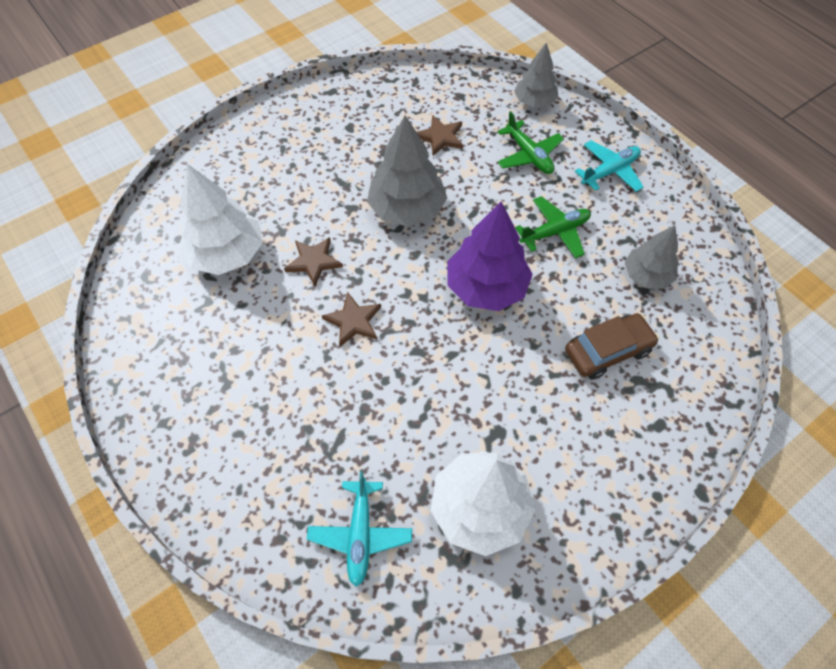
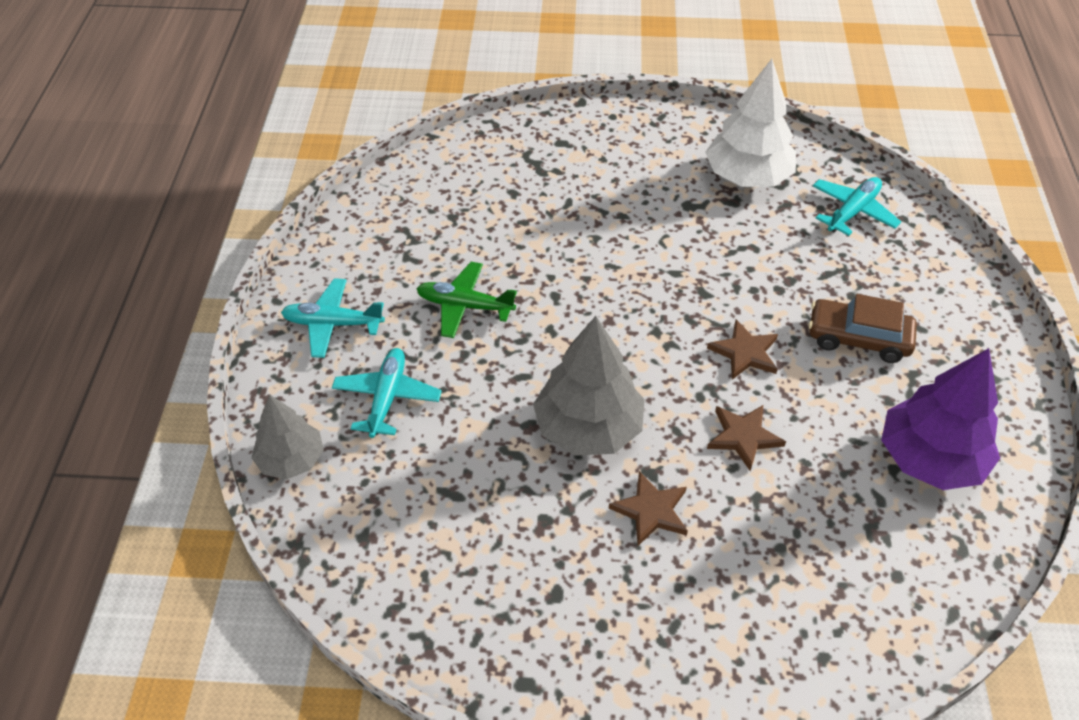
camera: 140 degrees left, 10 degrees down
(227, 253) = (842, 513): white tree -> none
(440, 137) = (457, 492): brown star -> brown star (651, 511)
(486, 287) = (587, 302): purple tree -> purple tree (930, 458)
(529, 155) = (387, 398): green plane -> turquoise plane
(607, 351) = (540, 199): brown car -> brown car (858, 338)
(646, 275) = (434, 224): grey tree -> none

